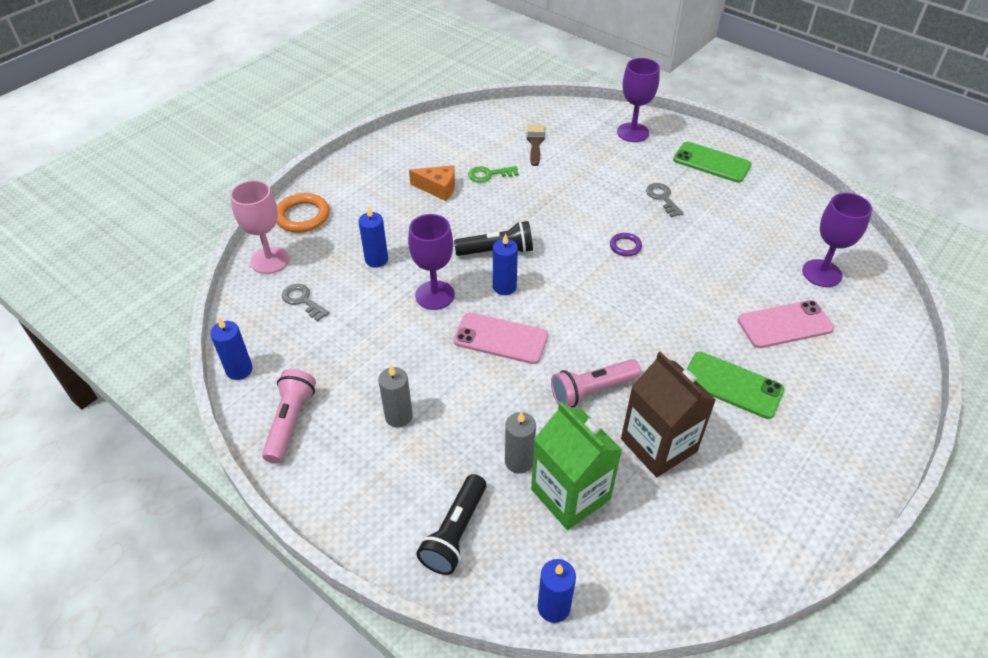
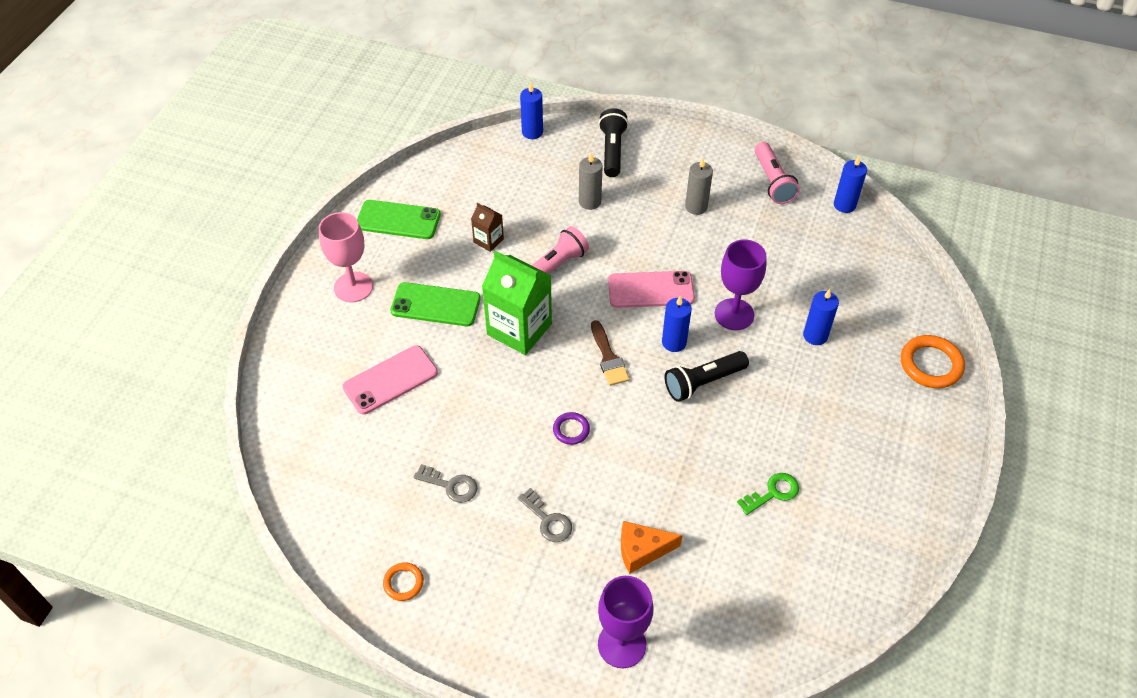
camera: 160 degrees right, 5 degrees up
(270, 260) = (914, 304): pink goblet -> pink goblet (353, 287)
(302, 300) = (847, 274): grey key -> grey key (451, 485)
(438, 188) = (818, 450): orange cheese -> orange cheese (642, 550)
(535, 143) = (746, 574): brown brush -> brown brush (608, 357)
(570, 494) = (544, 192): green carton -> green carton (519, 329)
(658, 445) = (488, 240): brown carton -> brown carton, size x0.49
(711, 162) = (497, 612): green phone -> green phone (398, 220)
(777, 190) = (403, 583): none -> orange ring
(821, 273) = (351, 457): purple goblet -> none

